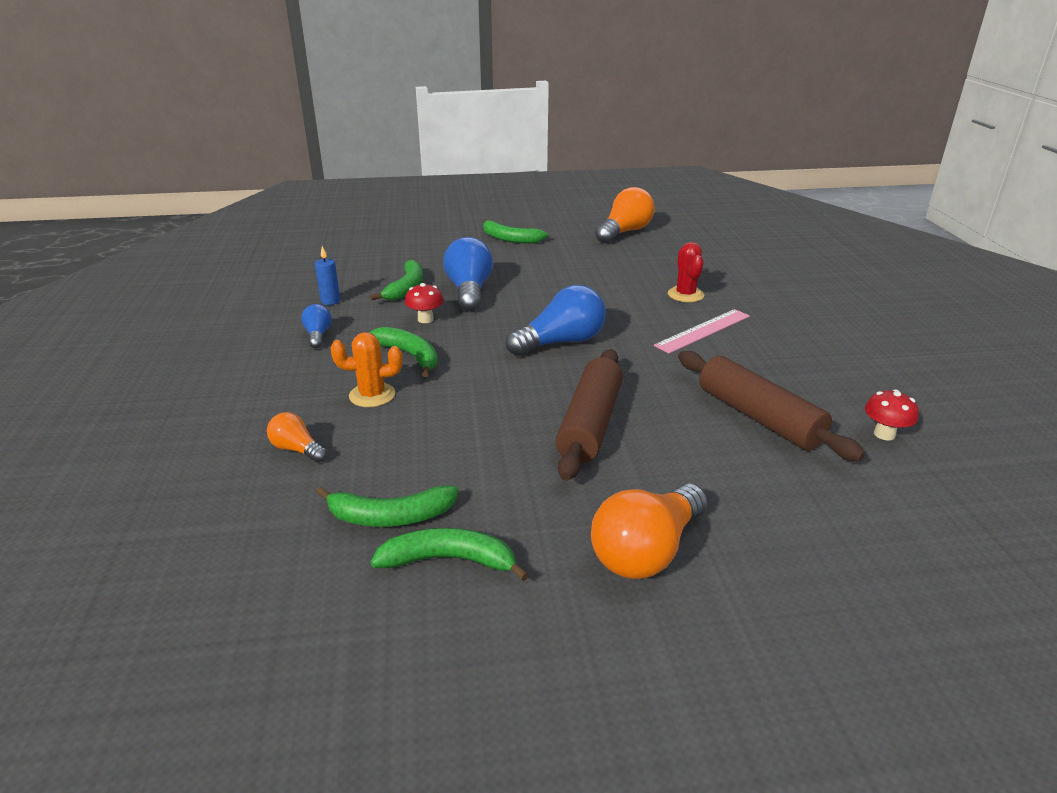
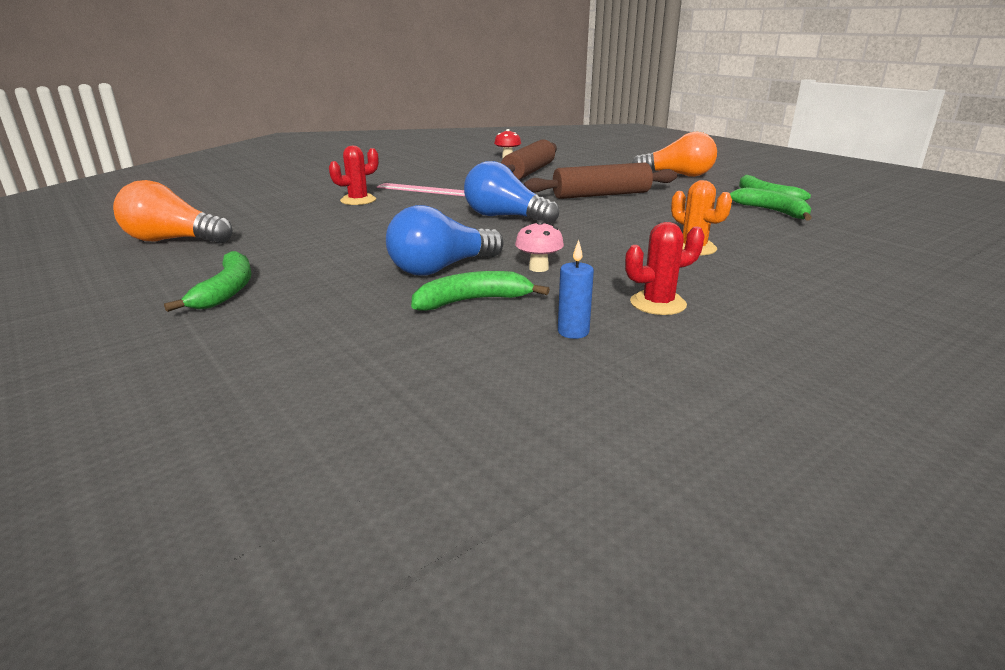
camera: 120 degrees left, 5 degrees down
(297, 449) = (794, 247): orange light bulb -> none
(318, 335) = (658, 303): blue light bulb -> red cactus
(410, 356) = (615, 254): green banana -> none
(425, 319) = (538, 268): red mushroom -> pink mushroom

